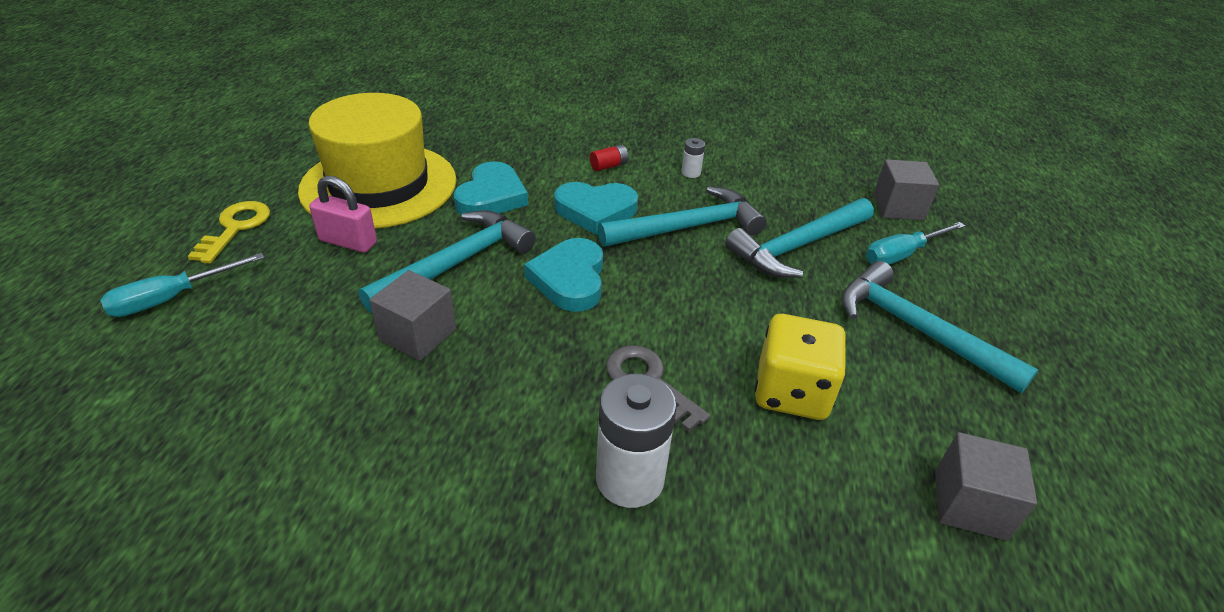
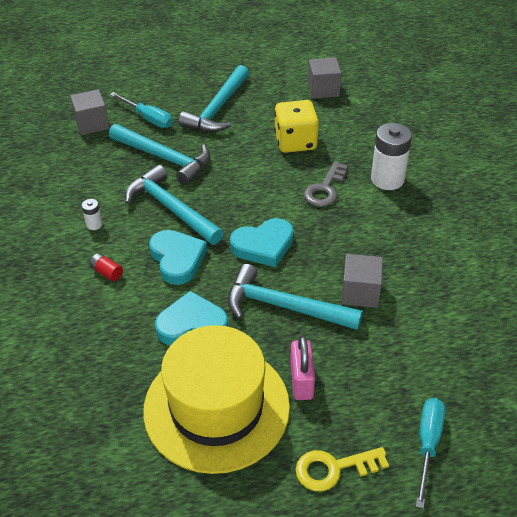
camera: 110 degrees left, 5 degrees up
(171, 298) = (427, 444): turquoise screwdriver -> turquoise screwdriver turned 105 degrees counterclockwise

